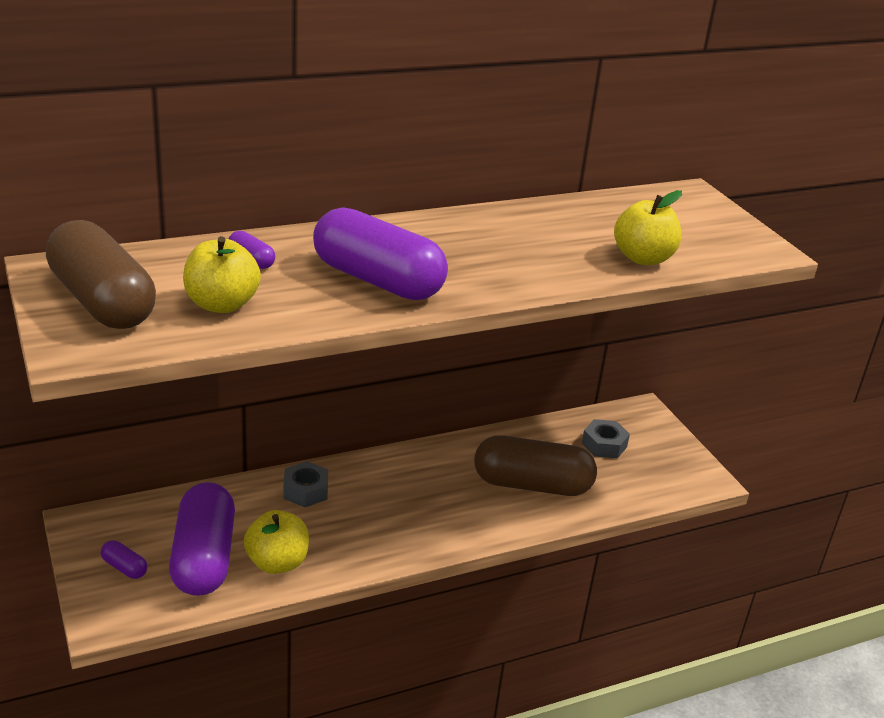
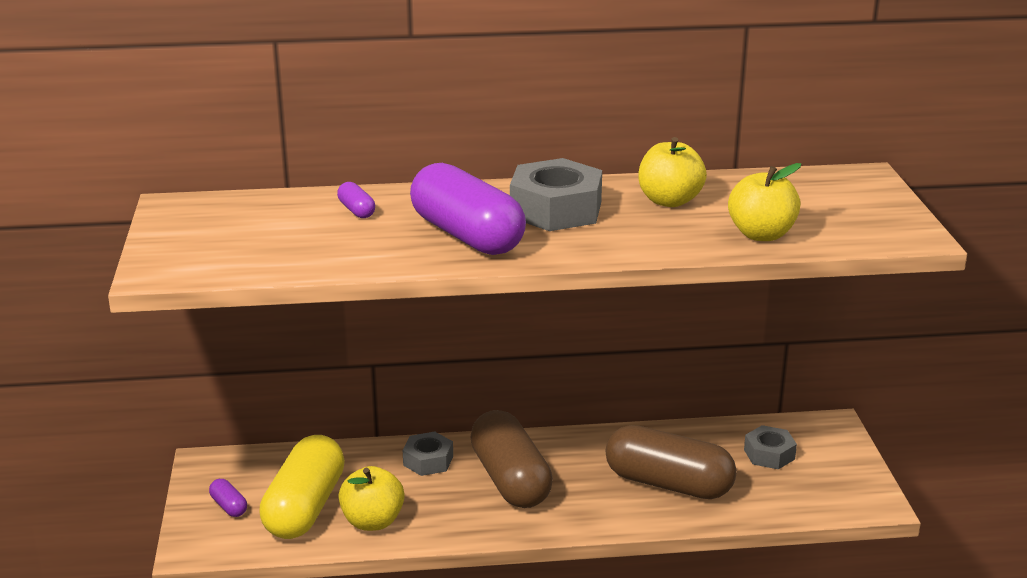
camera: 20 degrees right, 5 degrees down
(102, 302) = (203, 235): brown capsule -> brown capsule (510, 480)
(204, 558) = (305, 508): purple capsule -> yellow capsule
(221, 304) = (307, 245): yellow apple -> yellow apple (669, 201)
(446, 245) = (556, 210): none -> grey nut

